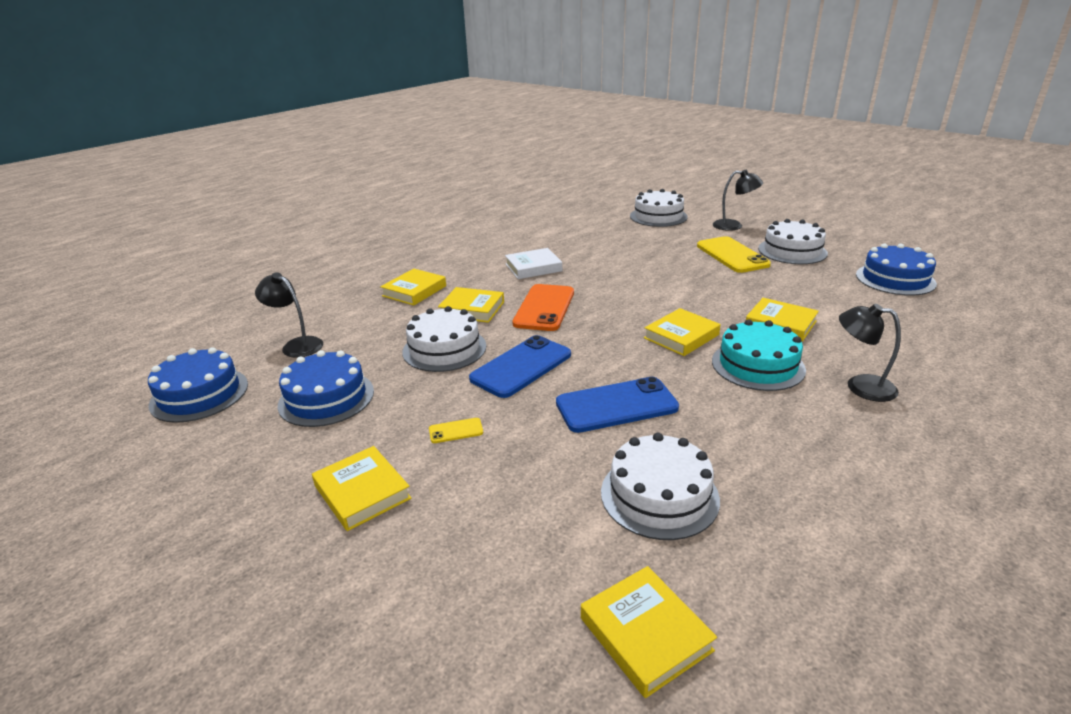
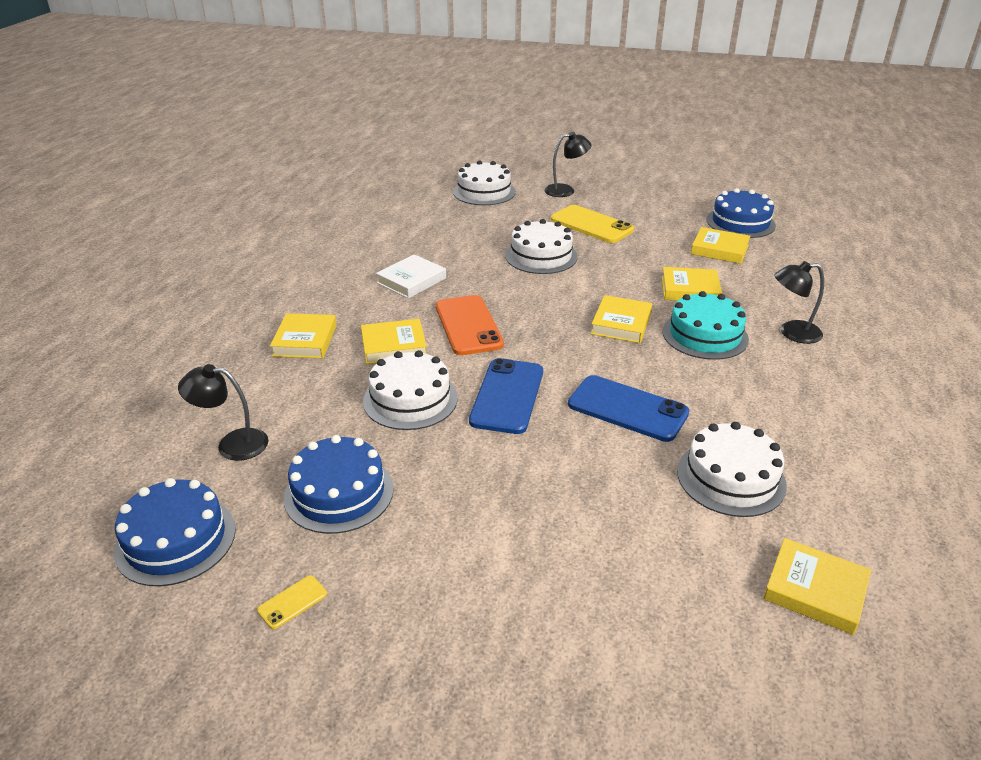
camera: 30 degrees left, 5 degrees up
(362, 492) = (483, 573): yellow book -> yellow book (719, 250)
(456, 431) = (510, 481): yellow phone -> yellow phone (292, 602)
(616, 405) = (627, 409): blue phone -> blue phone turned 75 degrees clockwise
(792, 251) = (639, 209): white cake -> white cake (541, 256)

